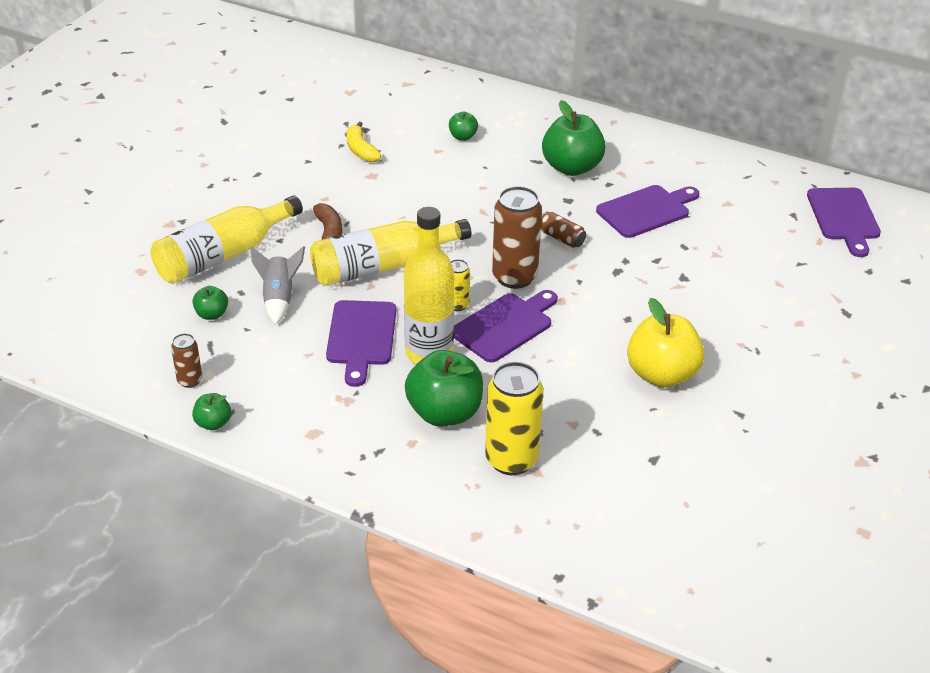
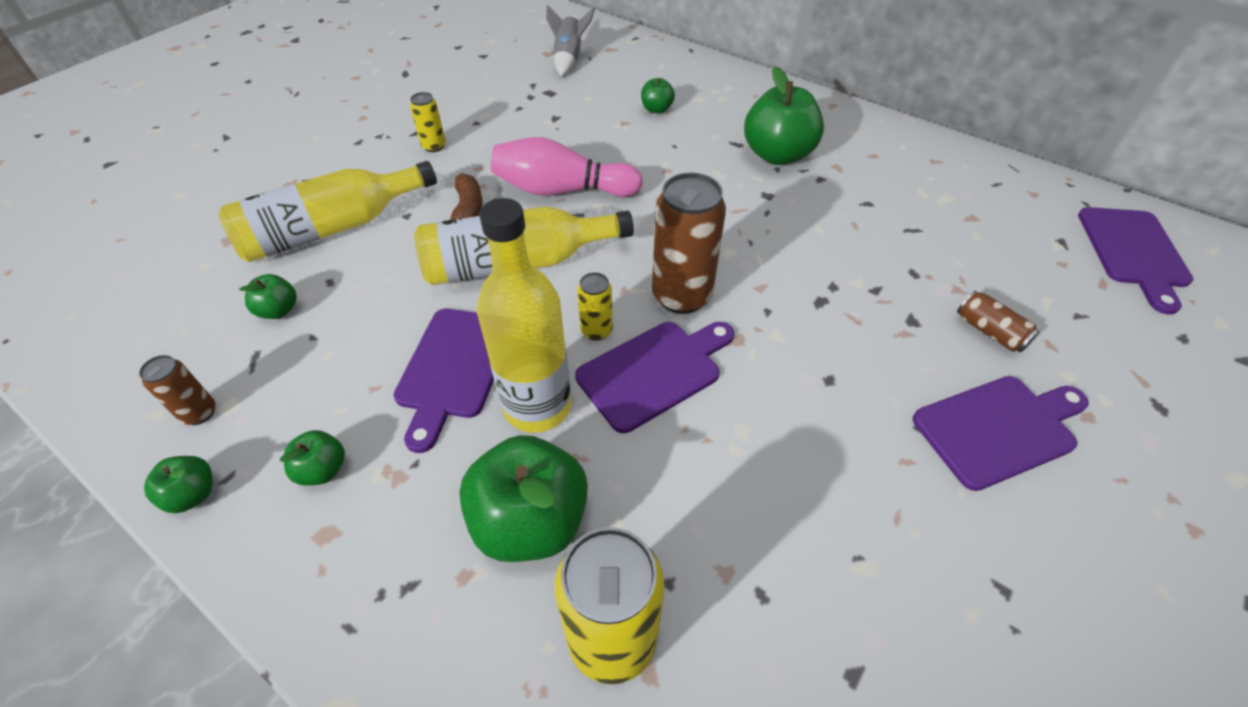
camera: 10 degrees right, 10 degrees up
(279, 184) = (434, 146): none -> yellow can
(279, 299) = (371, 296): grey rocket -> grey rocket (569, 59)
(295, 402) = (323, 470): none -> green apple
(361, 150) = (538, 115): yellow banana -> none
(401, 210) = (562, 190): none -> pink bowling pin
(561, 238) = (751, 245): brown can -> brown can (990, 331)
(646, 210) = (866, 218): purple cutting board -> purple cutting board (999, 429)
(661, 375) = (875, 489): yellow apple -> none

